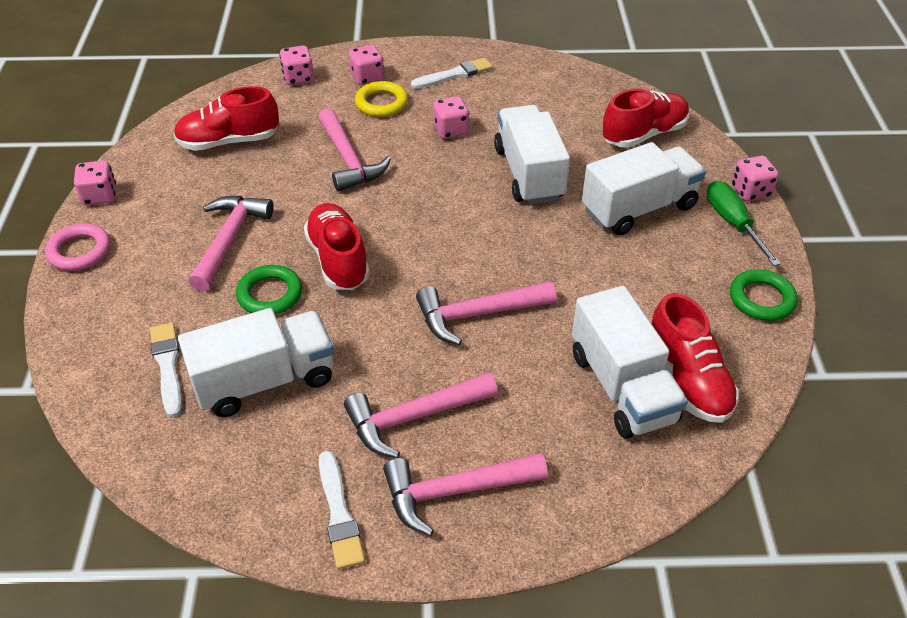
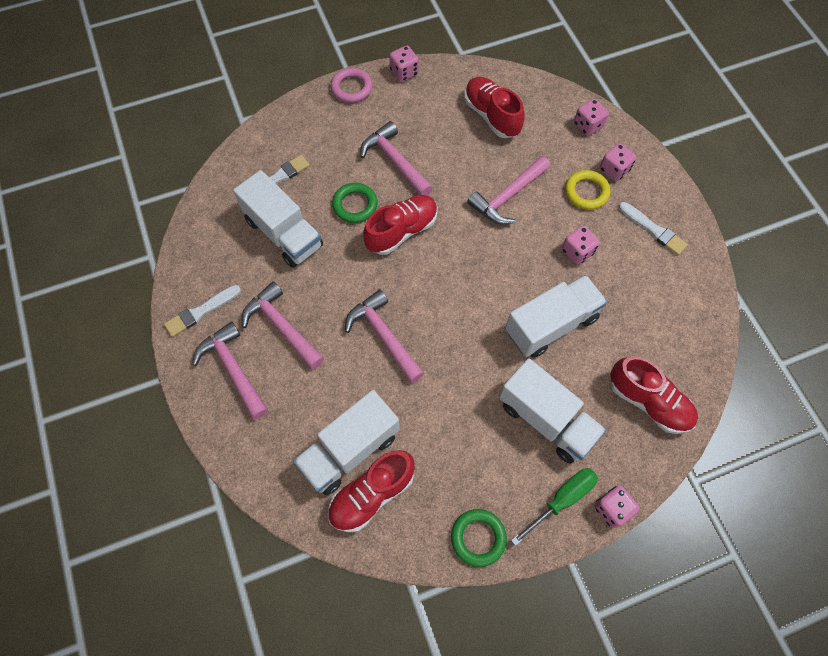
camera: 70 degrees right, 20 degrees up
(229, 239) = (395, 161): pink hammer -> pink hammer turned 120 degrees counterclockwise

